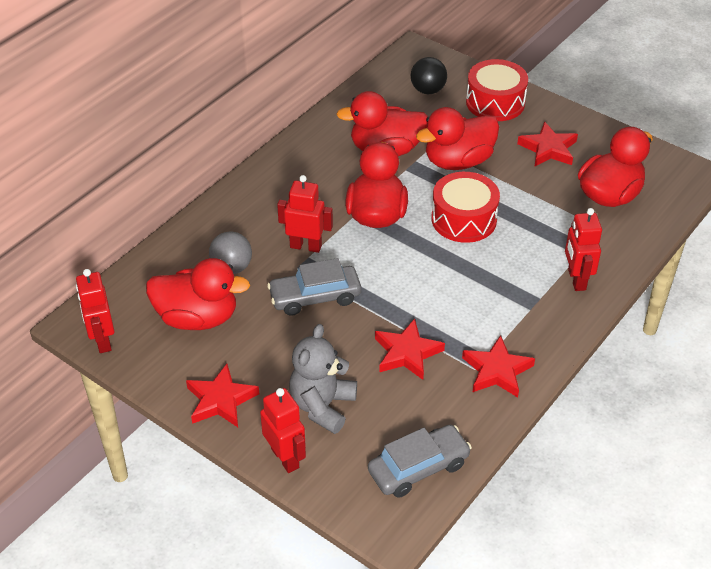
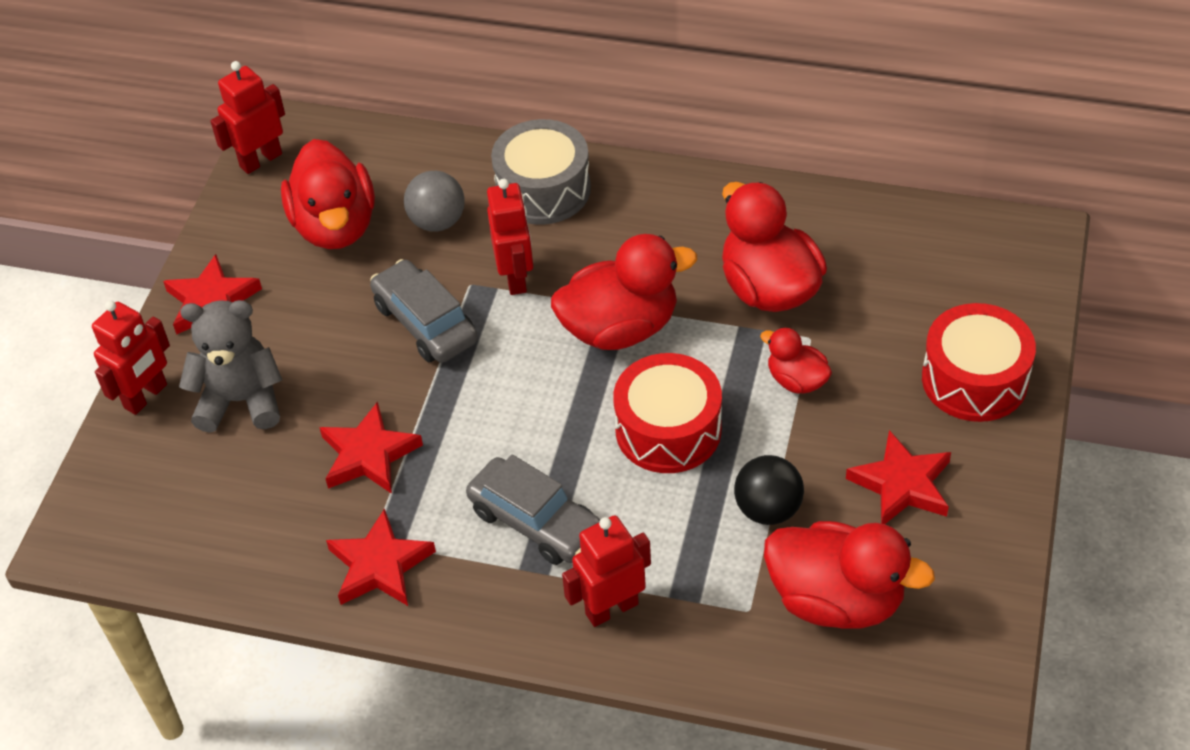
camera: 70 degrees right, 5 degrees up
(241, 213) = (543, 189): none -> grey drum
(418, 468) = (177, 534): grey car -> grey car (535, 522)
(428, 90) = (945, 287): black ball -> black ball (768, 509)
(458, 161) = (796, 380): red duck -> red duck, size x0.53

